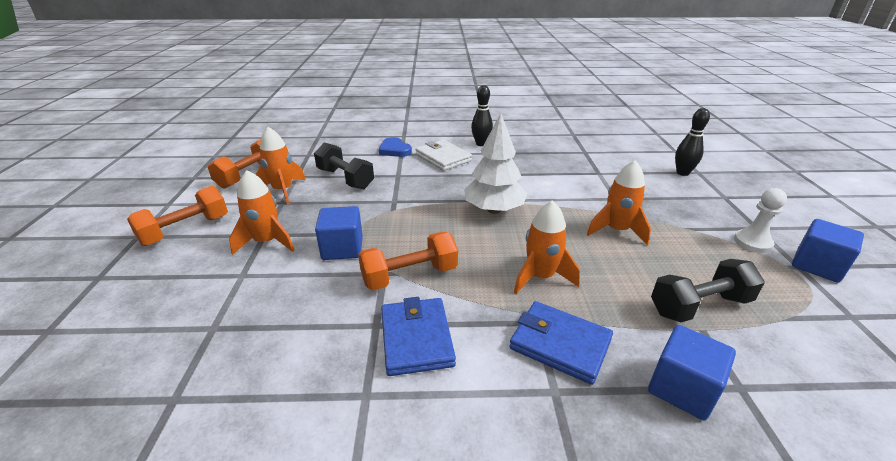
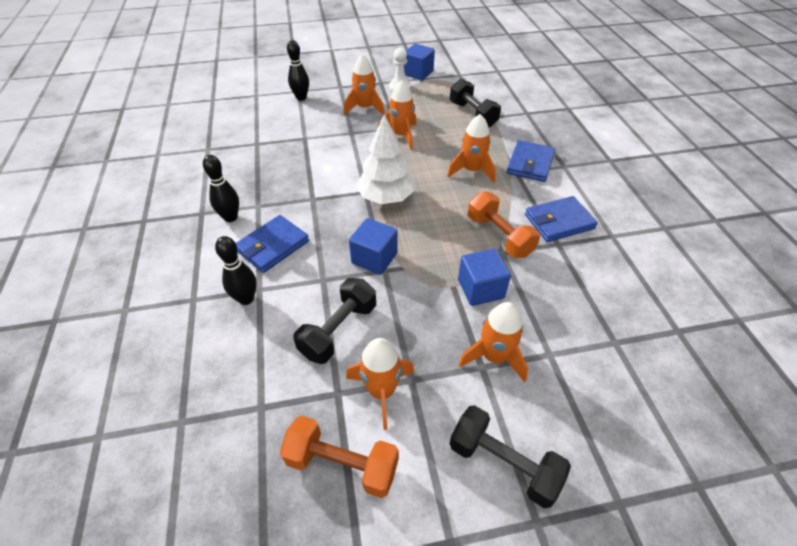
camera: 100 degrees left, 15 degrees up
(185, 230) = (503, 463): orange dumbbell -> black dumbbell
(394, 150) = (246, 299): blue heart -> black bowling pin
(443, 158) = (273, 246): white wallet -> blue wallet
(675, 210) = (365, 108): none -> orange rocket
(682, 388) = (538, 128): blue cube -> blue cube (374, 258)

